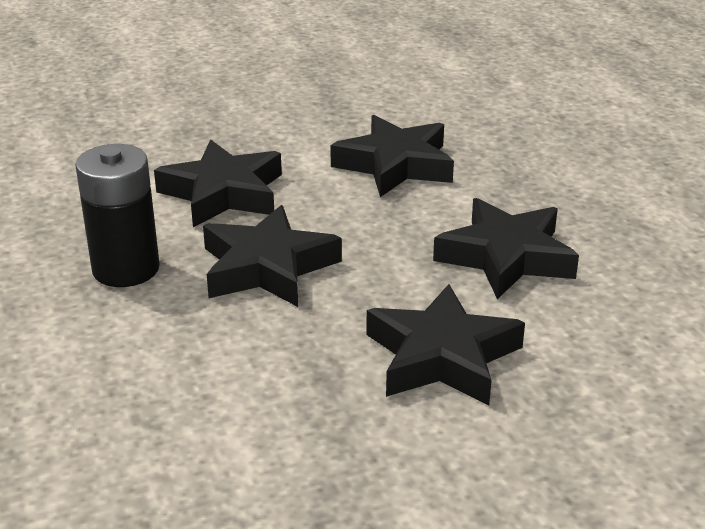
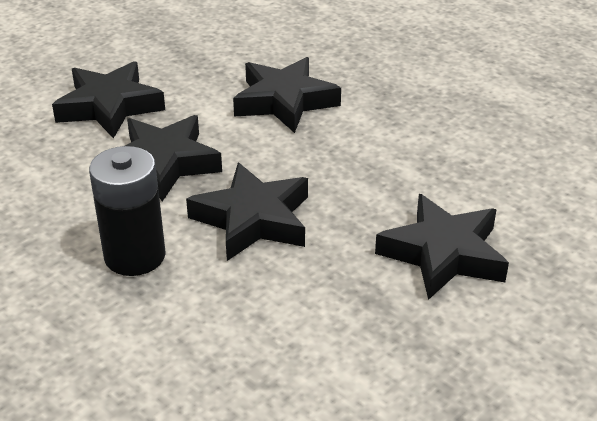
camera: 25 degrees left, 5 degrees up
(506, 257) = (427, 158): black star -> black star (109, 106)

